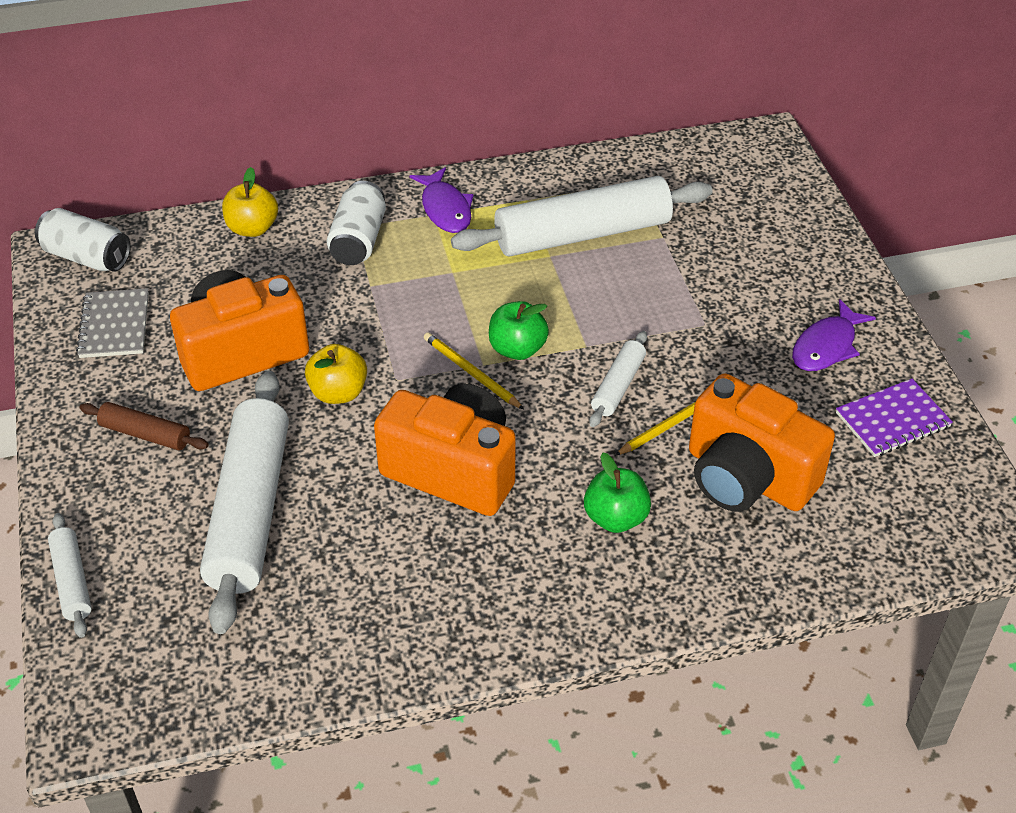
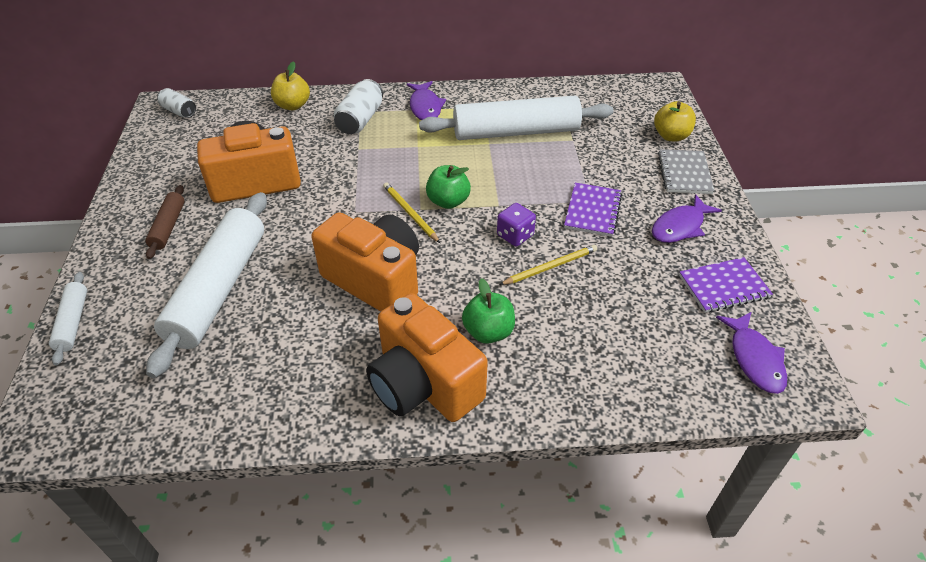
camera: 10 degrees right, 0 degrees up
(87, 257) = (179, 111): white can -> white can, size x0.65
(114, 325) = (178, 154): grey notebook -> grey notebook (684, 173)
(145, 434) = (168, 227): brown rolling pin -> brown rolling pin turned 60 degrees clockwise
(338, 392) = (311, 215): yellow apple -> yellow apple (671, 136)
(618, 386) = (515, 235): white rolling pin -> purple dice
(711, 339) = (592, 211): none -> purple notebook
(747, 477) = (599, 315): orange camera -> orange camera (424, 384)
(941, 506) = (754, 359): none -> purple fish

